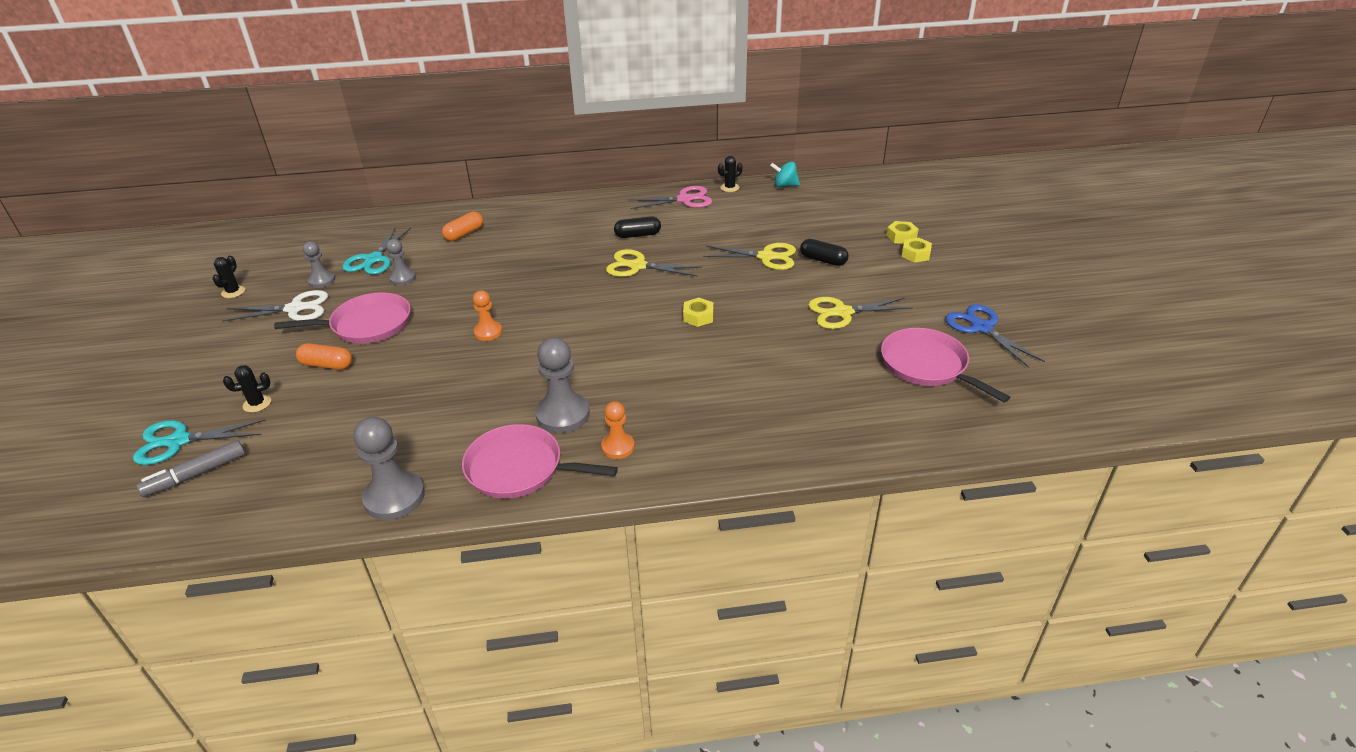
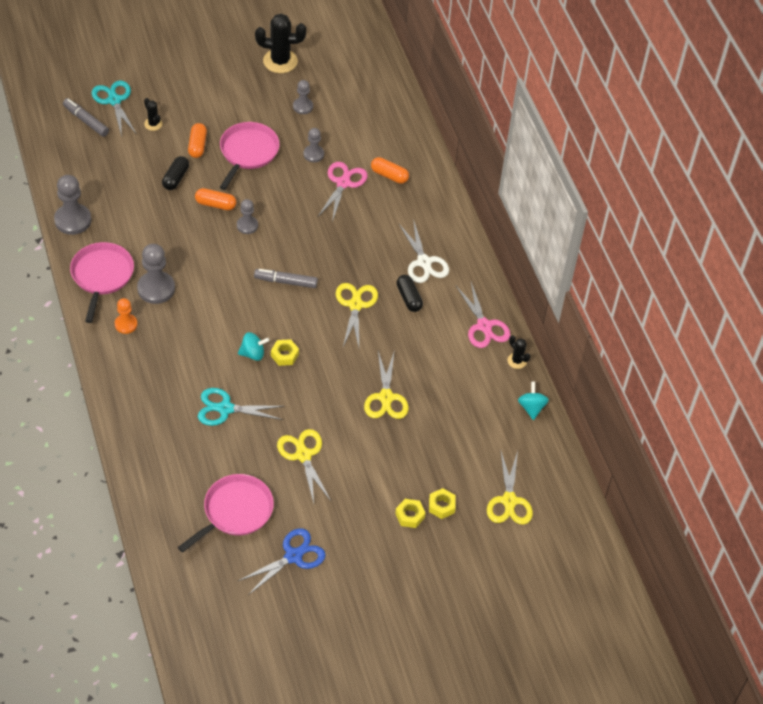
camera: 75 degrees right, 15 degrees up
(233, 292) = (280, 61): black cactus -> black cactus, size x1.98
(295, 309) = (263, 105): white scissors -> white scissors (424, 262)
(367, 325) = (248, 152): pink pan -> pink pan turned 135 degrees counterclockwise
(374, 259) = (338, 128): turquoise scissors -> turquoise scissors (225, 408)
(439, 355) = (215, 204): none -> orange capsule
(458, 262) = (343, 183): none -> pink scissors
(488, 332) = (247, 225): orange pawn -> grey pawn
(588, 309) = (286, 282): none -> grey marker
(691, 339) = (253, 354): none -> turquoise spinning top
(823, 260) = (387, 441): black capsule -> black capsule (176, 178)
(891, 204) = (509, 501): none -> yellow scissors

